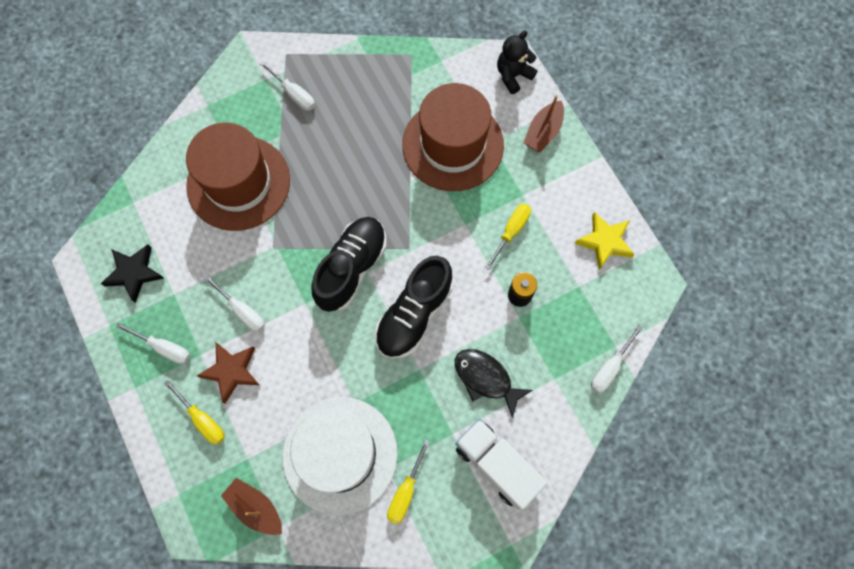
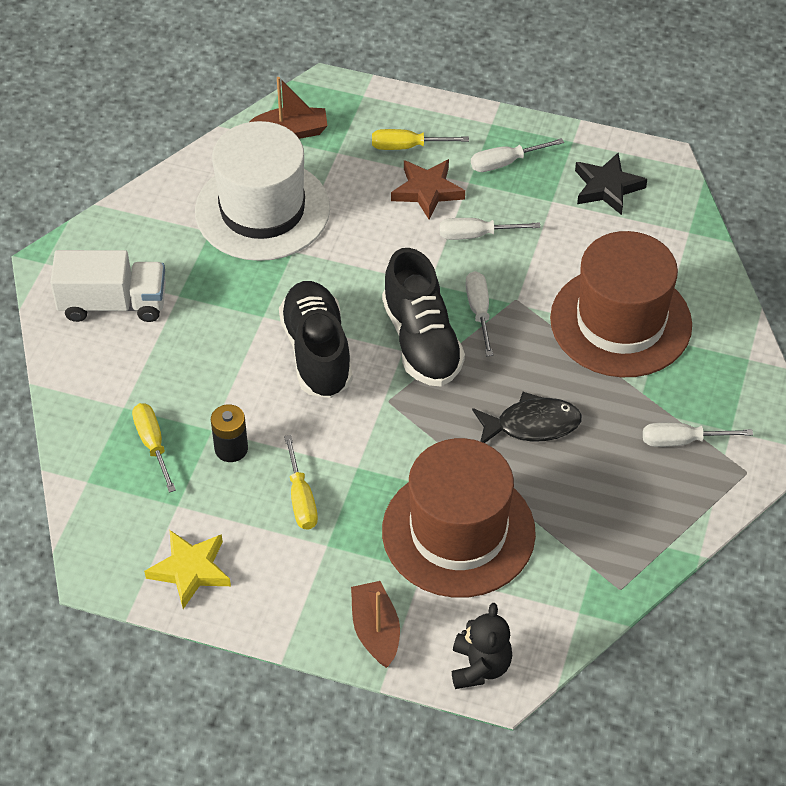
camera: 135 degrees right, 20 degrees down
(405, 492) = (176, 228): yellow screwdriver -> yellow screwdriver (152, 443)
(486, 378) = (191, 357): black fish -> black fish (532, 425)
(609, 368) = (76, 457): white screwdriver -> white screwdriver (479, 311)

